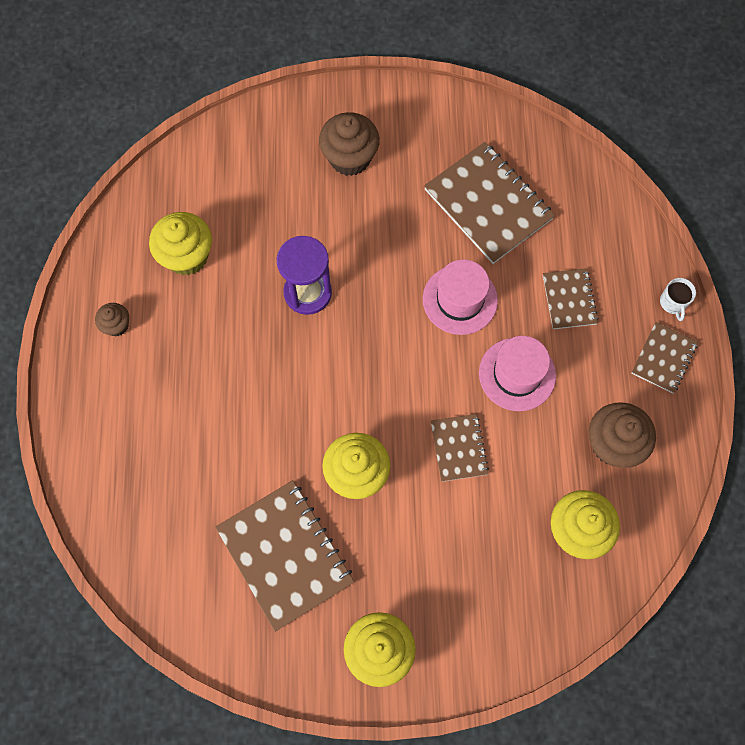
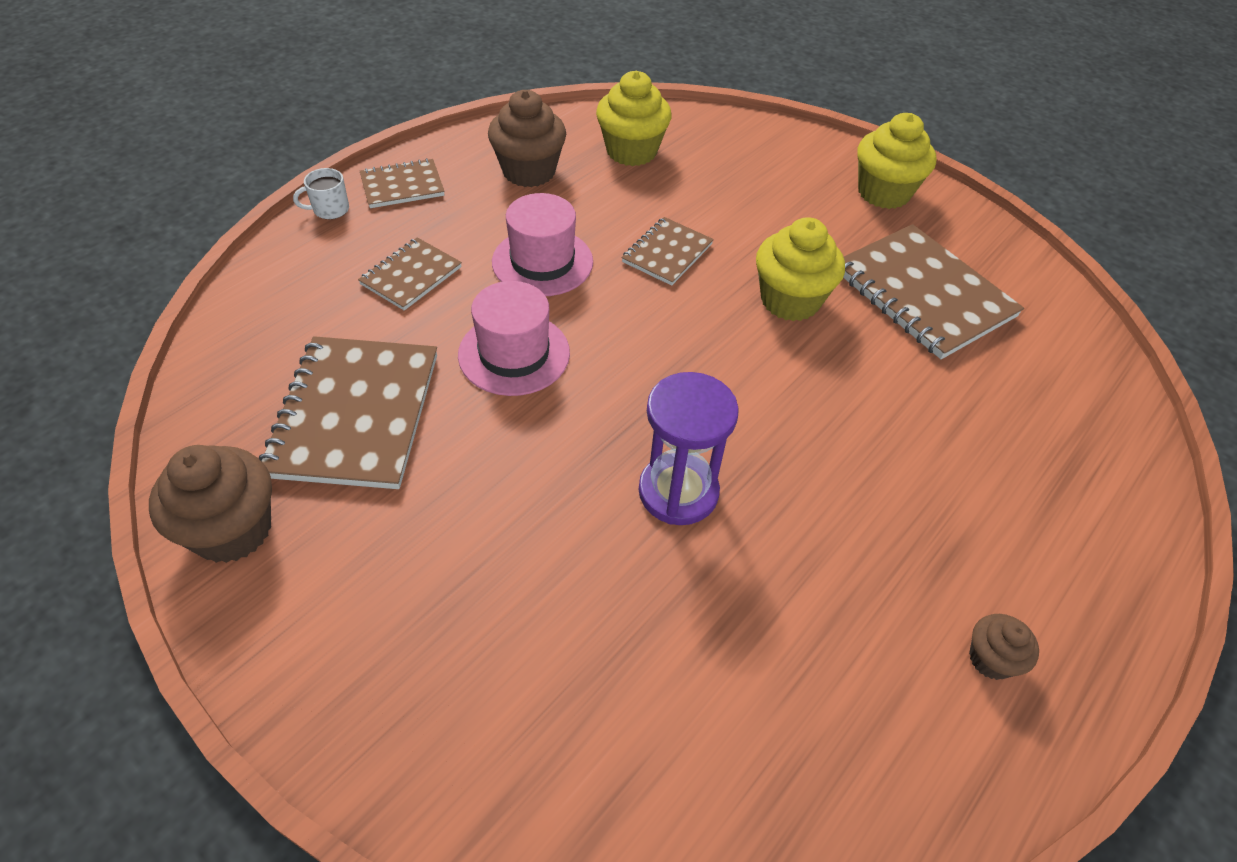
camera: 140 degrees left, 20 degrees down
(187, 256) = (809, 676): yellow cupcake -> none
(285, 555) = (923, 294): brown notebook -> brown notebook turned 45 degrees counterclockwise
(350, 158) = (434, 617): brown cupcake -> brown cupcake (232, 530)
(673, 303) = (330, 209): white mug -> white mug turned 150 degrees counterclockwise

